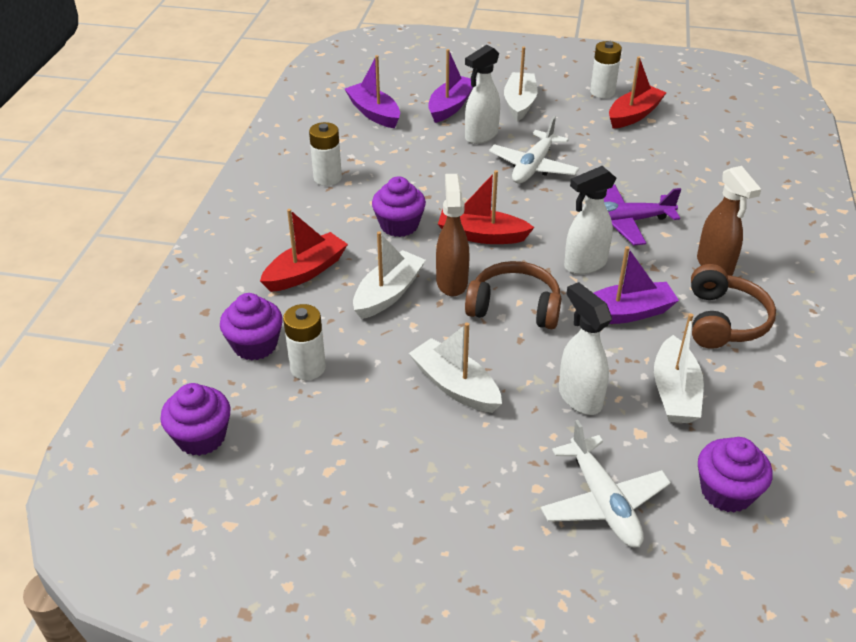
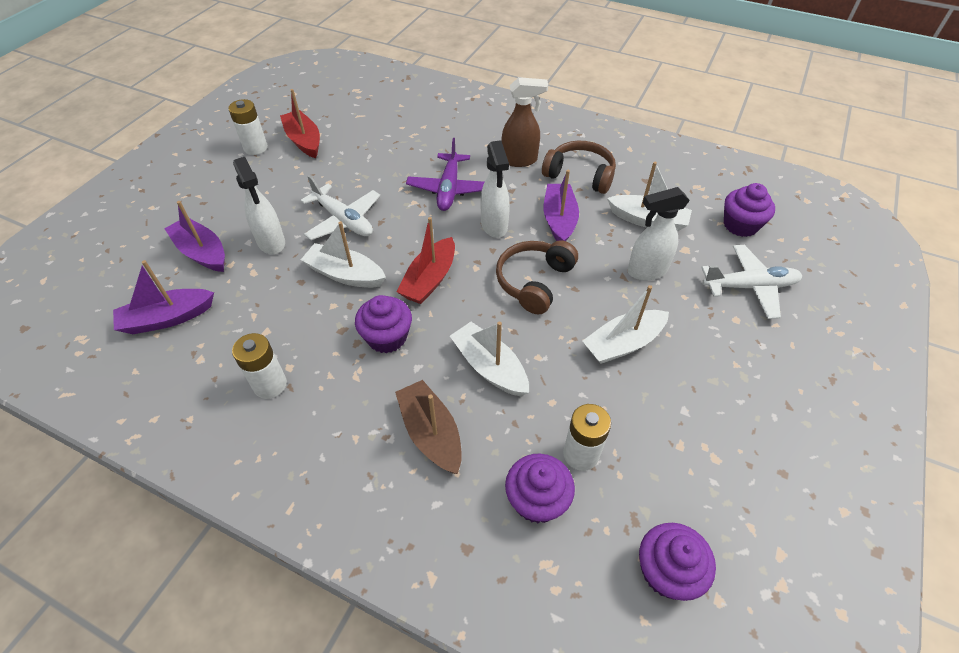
camera: 75 degrees left, 10 degrees up
(305, 271) = (431, 433): red boat -> brown boat
(452, 282) = (488, 316): brown spray bottle -> none
(519, 103) = (234, 203): white boat -> white boat (345, 274)

